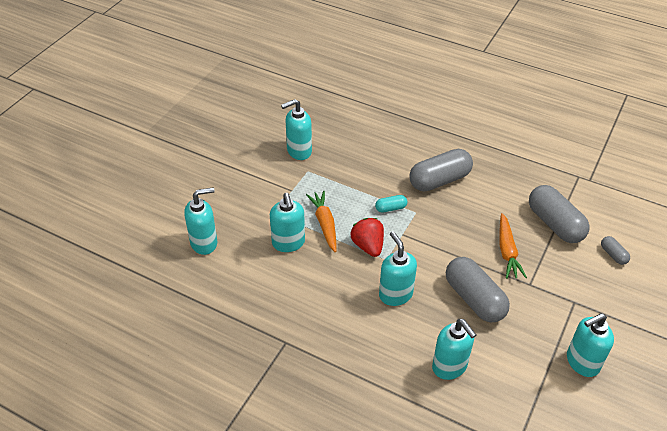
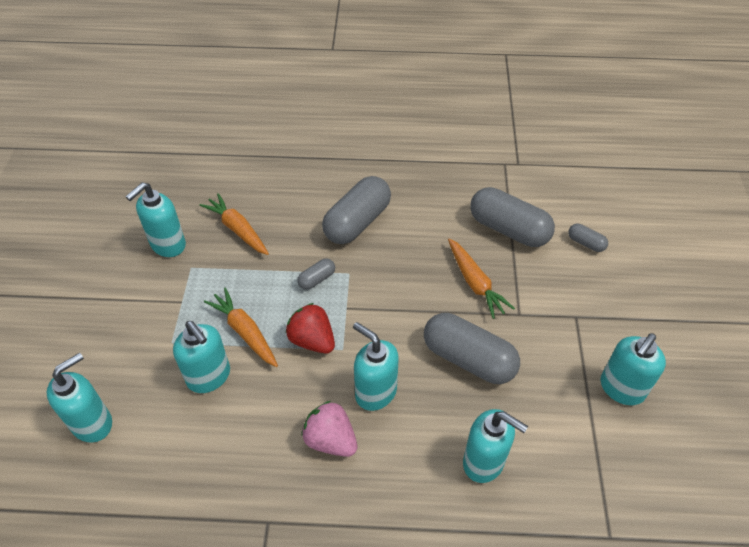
camera: 25 degrees left, 5 degrees up
(350, 311) = (330, 440): none -> pink strawberry
(351, 157) = (237, 229): none -> orange carrot
(390, 208) = (317, 279): turquoise capsule -> grey capsule

